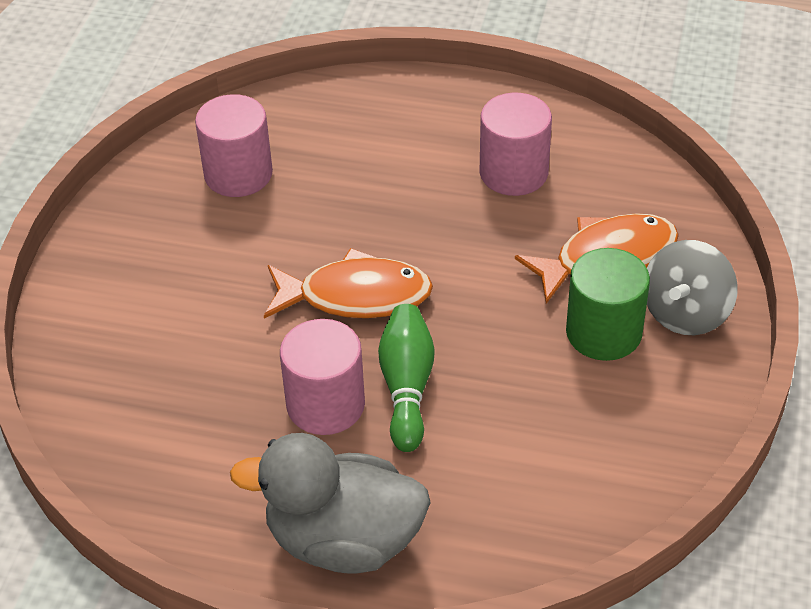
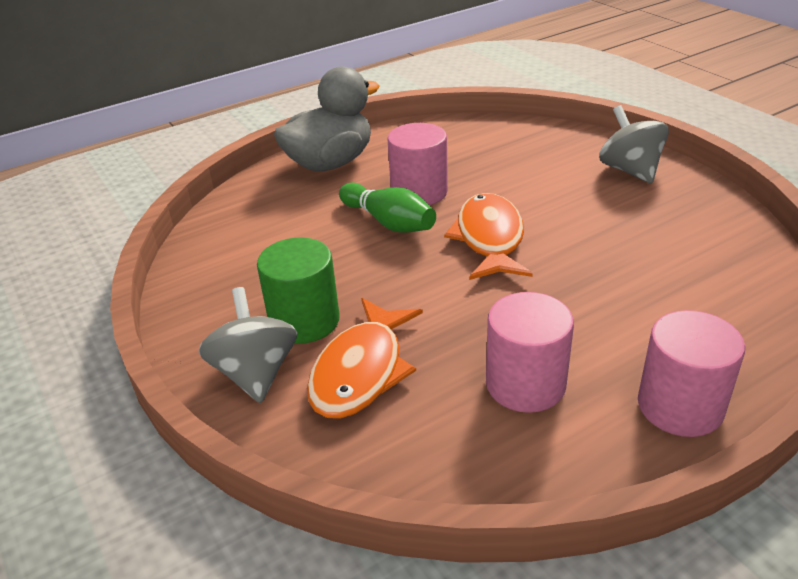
camera: 135 degrees right, 10 degrees down
(117, 269) = (630, 170): none -> grey spinning top
(238, 174) = (685, 246): pink cylinder -> pink cylinder (680, 406)
(356, 296) = (489, 239): orange fish -> orange fish turned 135 degrees clockwise

